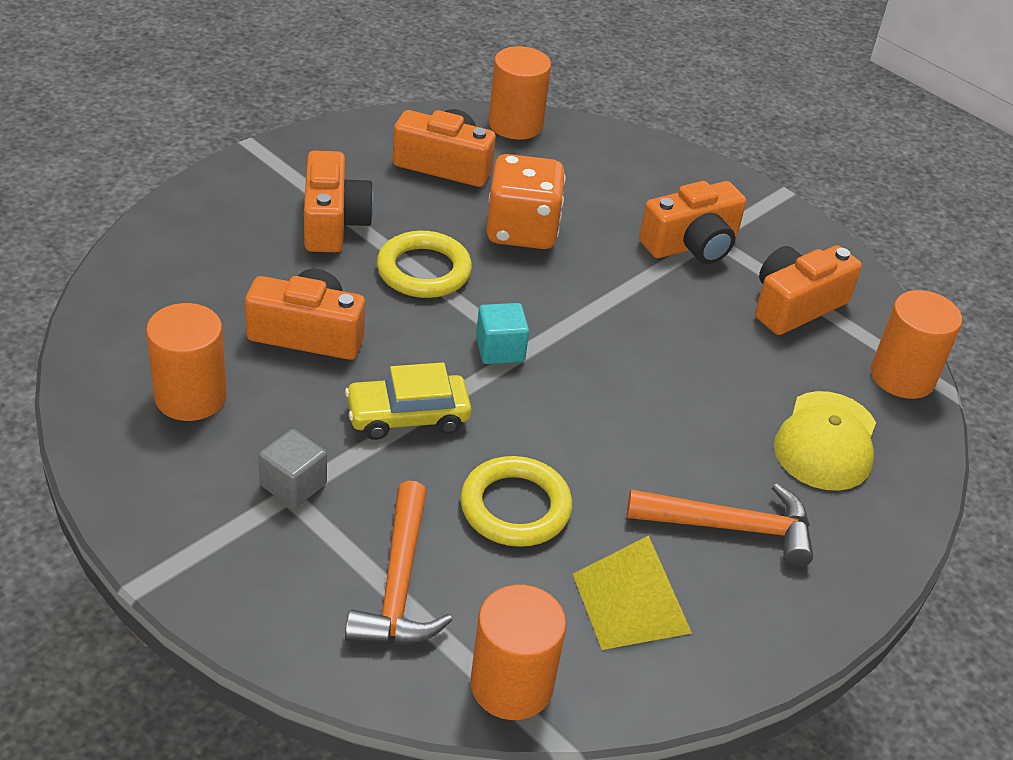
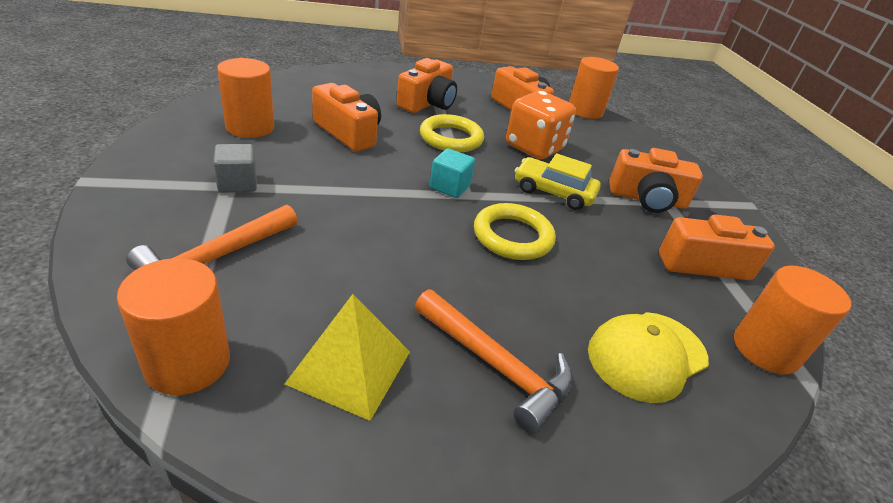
camera: 35 degrees right, 5 degrees down
(408, 416) = (349, 188): yellow car -> yellow car (553, 192)
(515, 507) = (348, 262): yellow ring -> yellow ring (513, 236)

